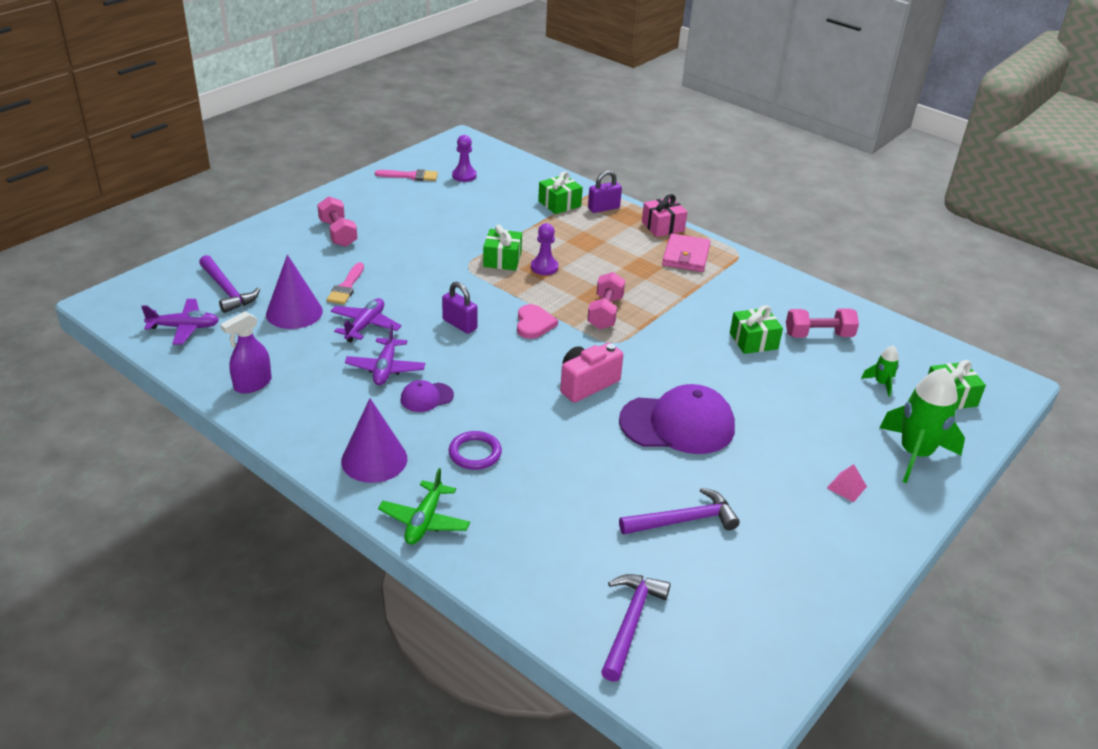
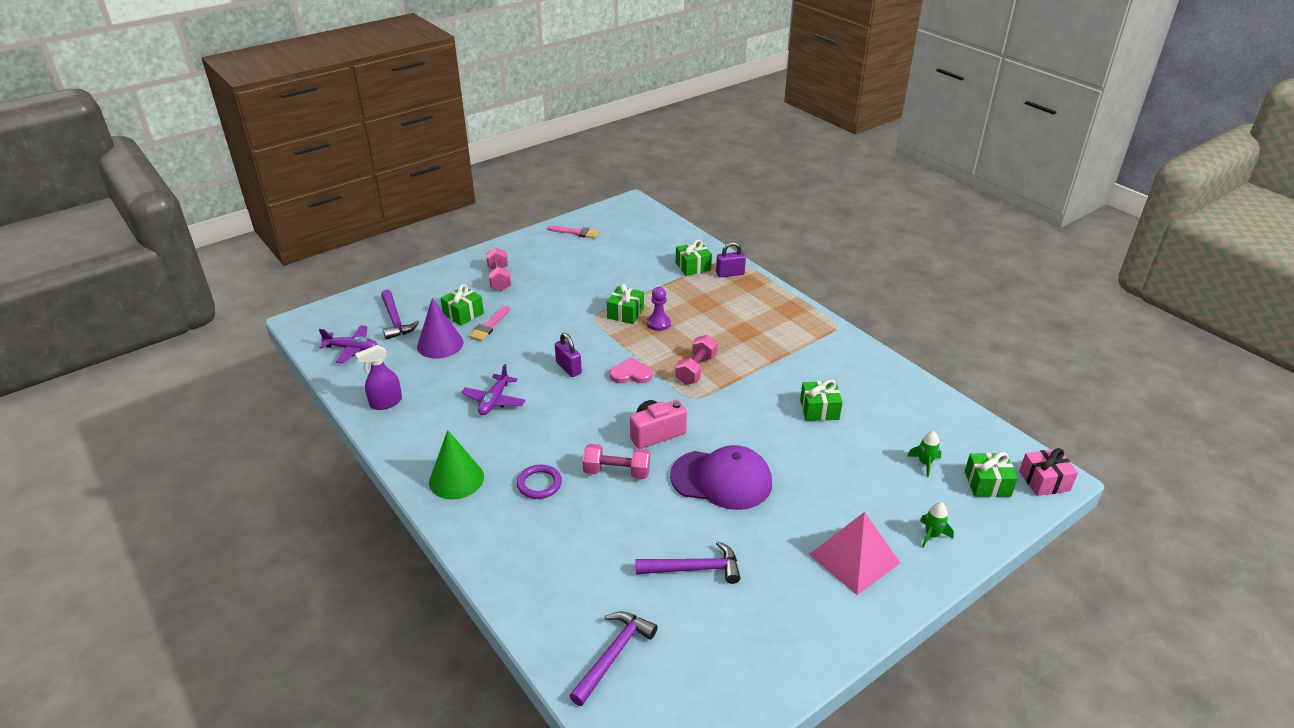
camera: 15 degrees right, 0 degrees up
(309, 276) = (463, 314): none -> green gift
(365, 325) = (492, 361): purple plane -> none
(374, 459) = (456, 479): purple cone -> green cone
(424, 521) = (476, 538): green plane -> none
(426, 397) = (518, 430): purple cap -> none
(464, 176) = (621, 235): purple pawn -> none
(534, 324) = (631, 374): pink heart -> pink heart turned 105 degrees counterclockwise
(663, 226) = (776, 295): pink gift -> pink gift (1044, 481)
(686, 256) = (787, 324): pink wallet -> none
(818, 335) = (882, 410): pink dumbbell -> pink dumbbell (617, 472)
(846, 487) = (854, 558): pink pyramid -> pink pyramid, size x2.36
(915, 454) = (932, 535): green rocket -> green rocket, size x0.47

